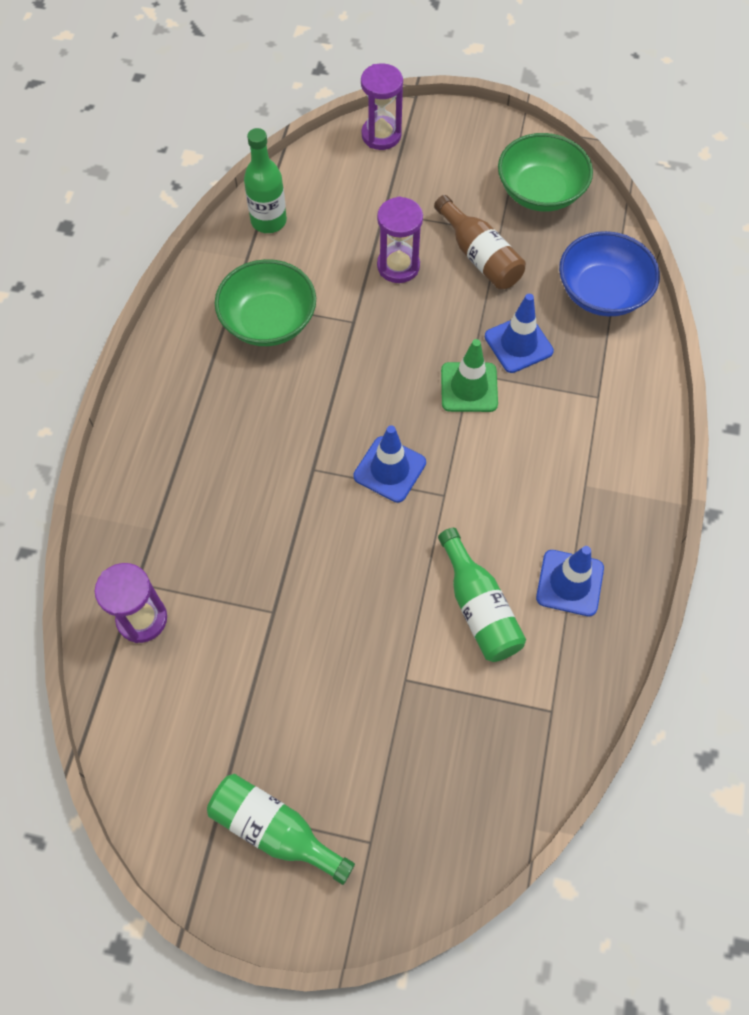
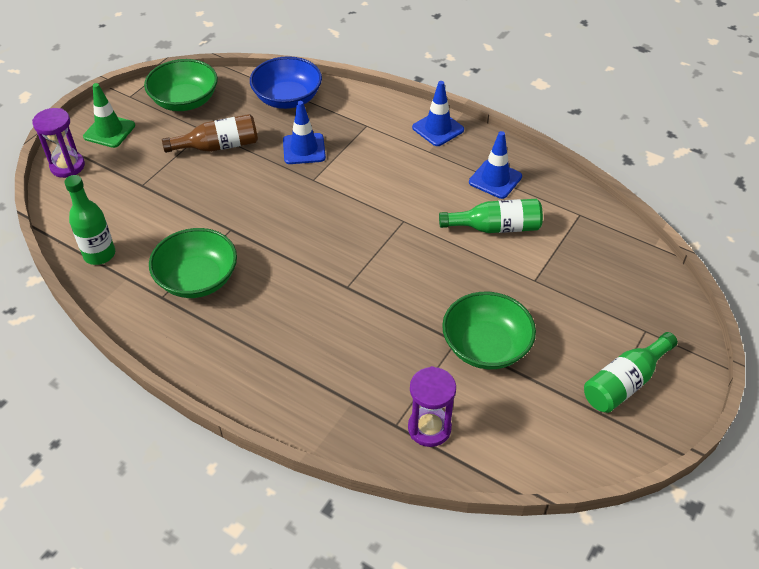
camera: 70 degrees left, 15 degrees down
(276, 648) = (486, 346): none -> green bowl
(389, 469) = (369, 243): blue traffic cone -> blue traffic cone (438, 129)
(398, 266) = (197, 191): purple hourglass -> none
(469, 387) = (324, 183): green traffic cone -> green traffic cone (109, 131)

